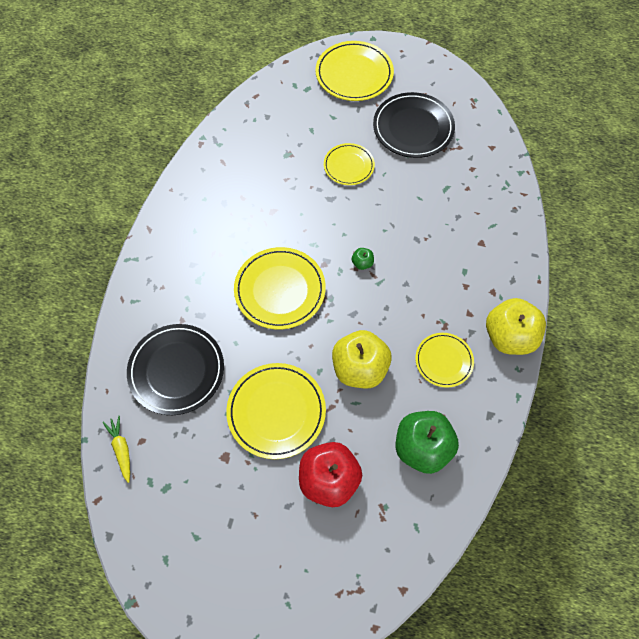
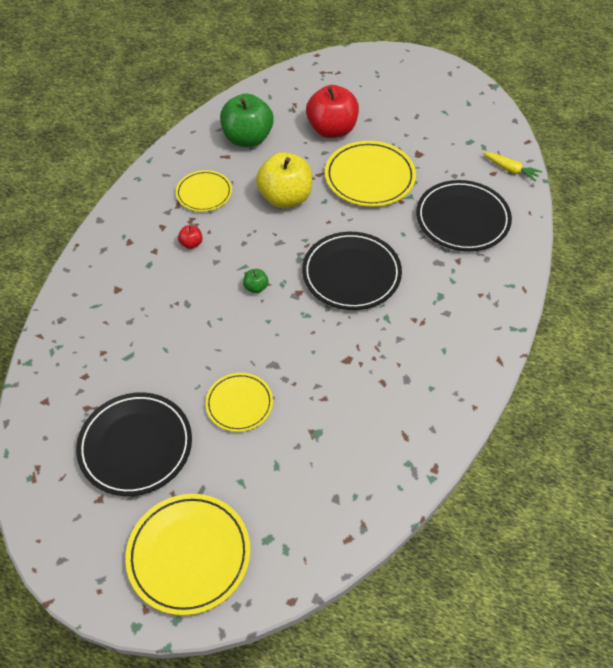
camera: 170 degrees left, 10 degrees down
(121, 449) = (510, 169): yellow carrot -> yellow carrot turned 45 degrees counterclockwise
(280, 290) = (351, 274): yellow plate -> black plate
(434, 299) = (191, 244): none -> red apple
(509, 337) = (133, 203): yellow apple -> none

